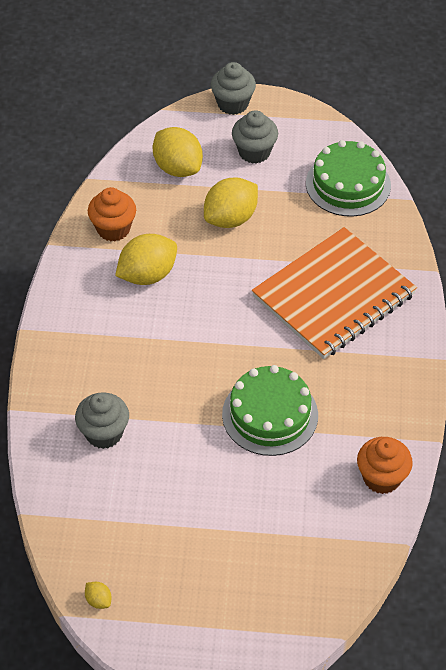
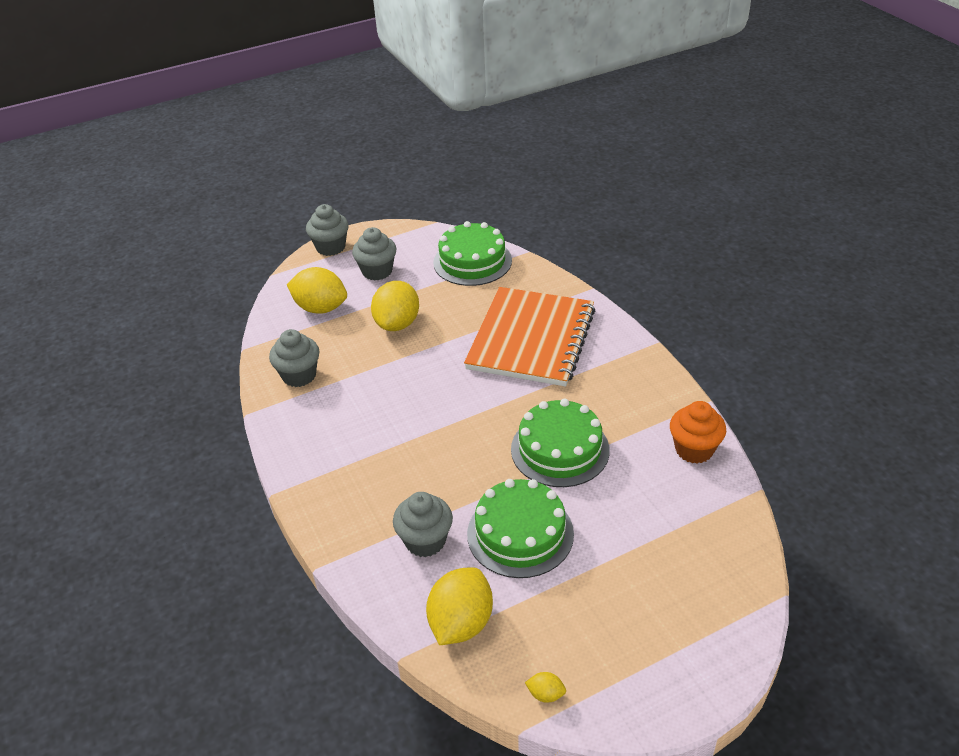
camera: 30 degrees left, 10 degrees down
(113, 229) = (299, 375): orange cupcake -> grey cupcake
(147, 275) = (359, 396): yellow lemon -> yellow lemon (461, 623)
(179, 469) = (520, 533): none -> green cake

